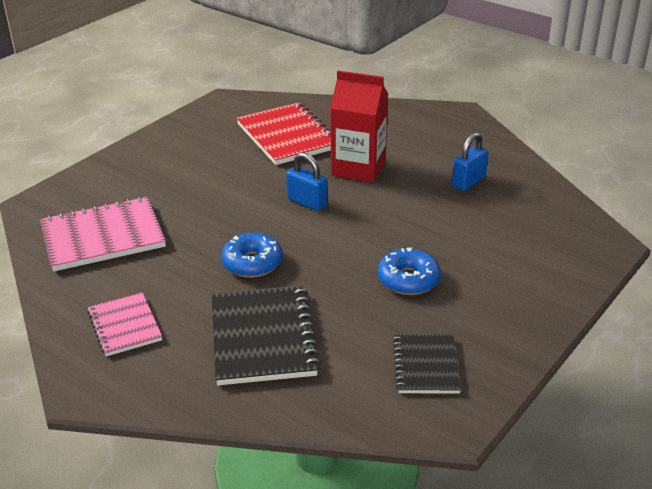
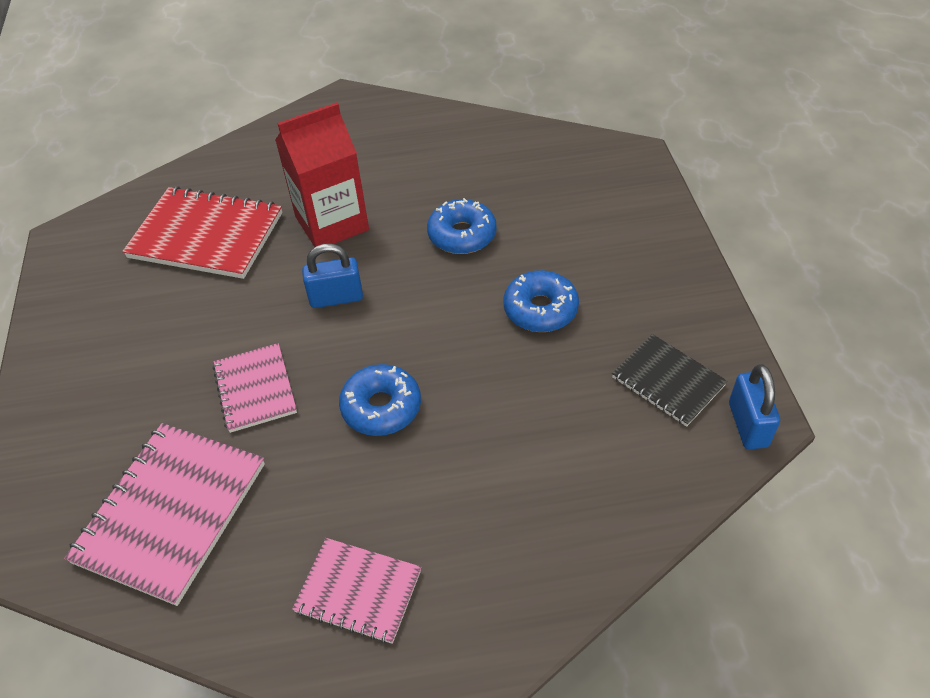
camera: 45 degrees left, 15 degrees up
(209, 214) = (255, 389): none -> pink notebook
(262, 337) = (506, 477): black notebook -> none
(422, 216) = (462, 235): none -> blue donut
(468, 182) = (450, 169): blue padlock -> blue padlock (748, 424)

